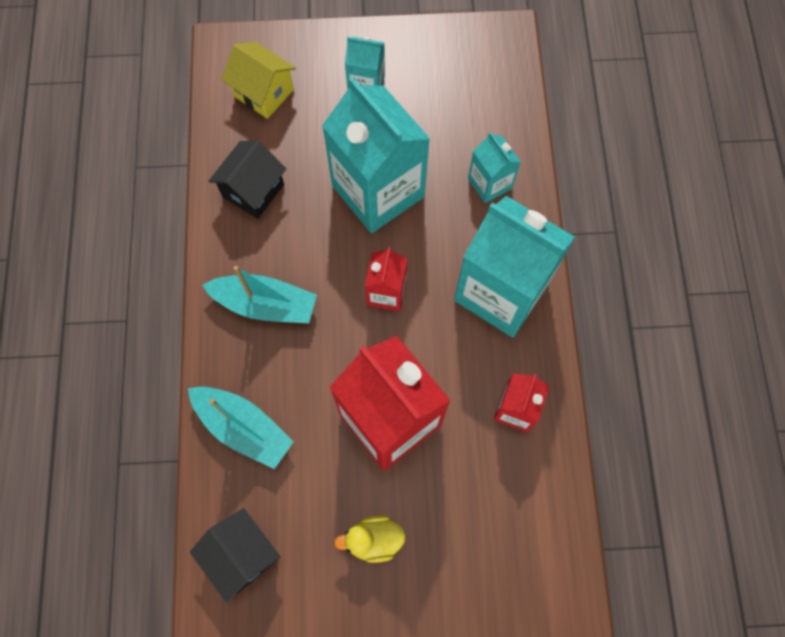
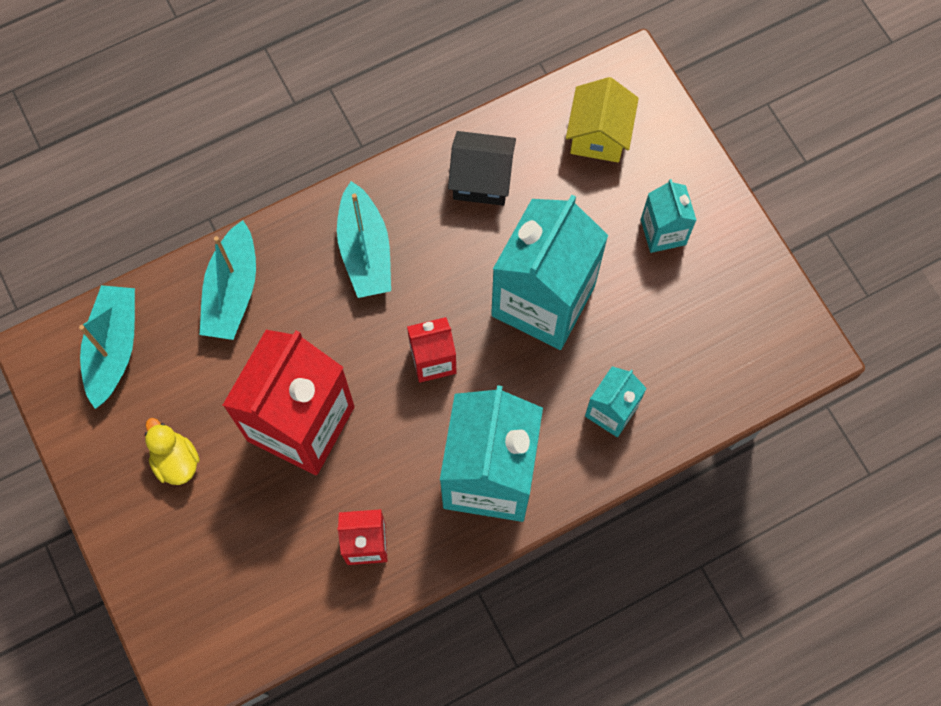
camera: 65 degrees right, 0 degrees up
(242, 555) = (113, 348): black house -> turquoise boat

